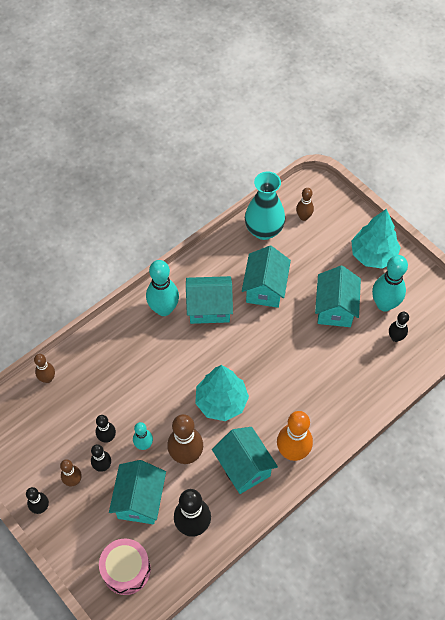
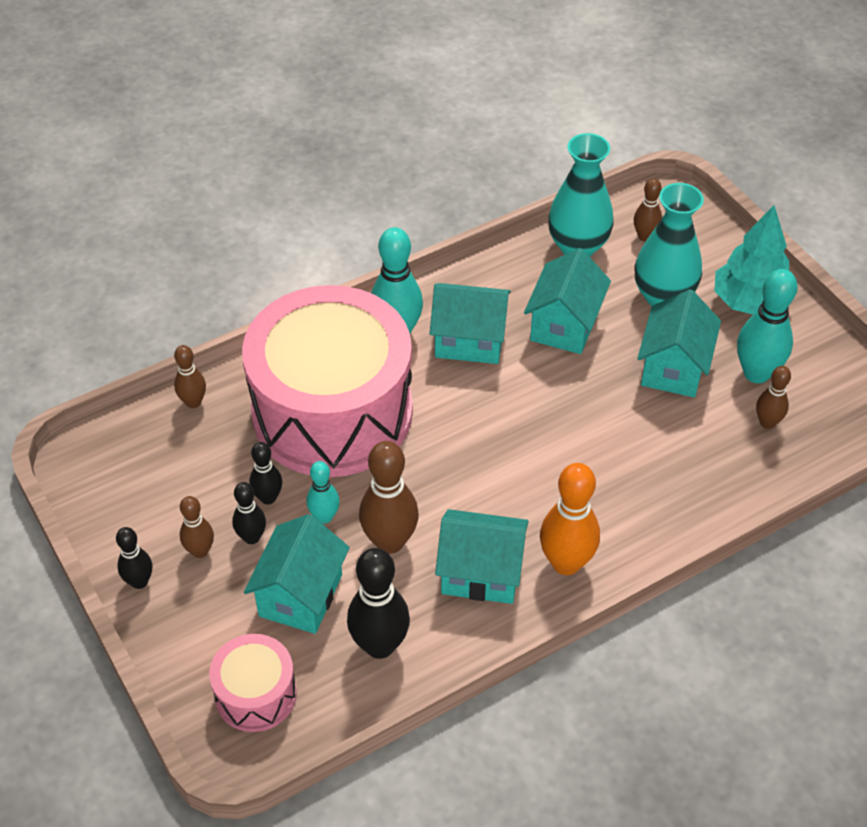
camera: 10 degrees right, 10 degrees down
(135, 372) = (332, 412): none -> pink drum
(221, 402) = (463, 474): turquoise tree -> none
(244, 467) = (481, 573): turquoise house -> turquoise house turned 60 degrees counterclockwise
(321, 258) = (663, 296): none -> turquoise vase
(395, 337) = (767, 422): black bowling pin -> brown bowling pin

